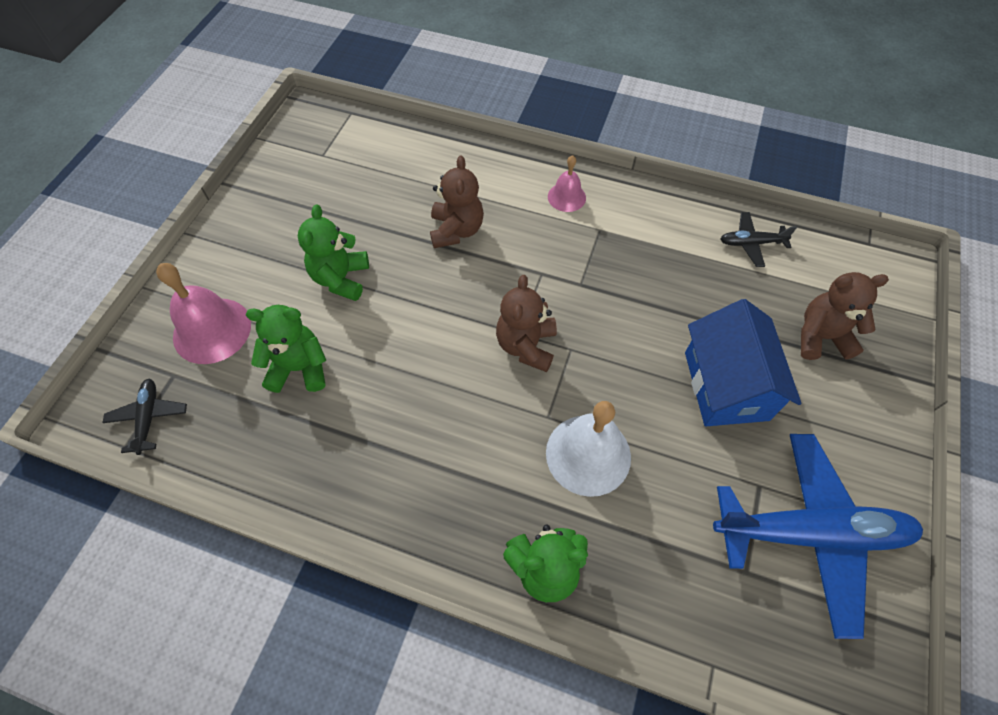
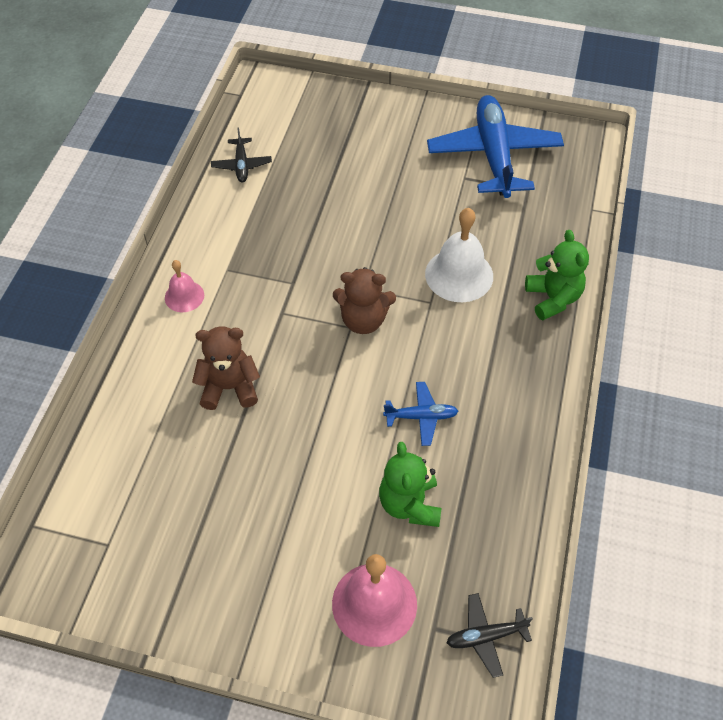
camera: 95 degrees left, 5 degrees down
(341, 278) = (297, 487): green teddy bear -> none
(395, 389) = (421, 417): none -> blue plane
(725, 385) = (385, 190): blue house -> none
(821, 337) = (335, 133): brown teddy bear -> none

